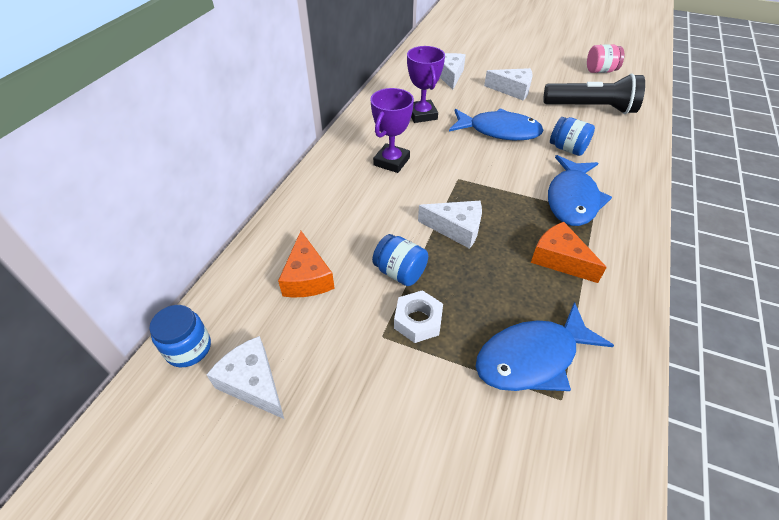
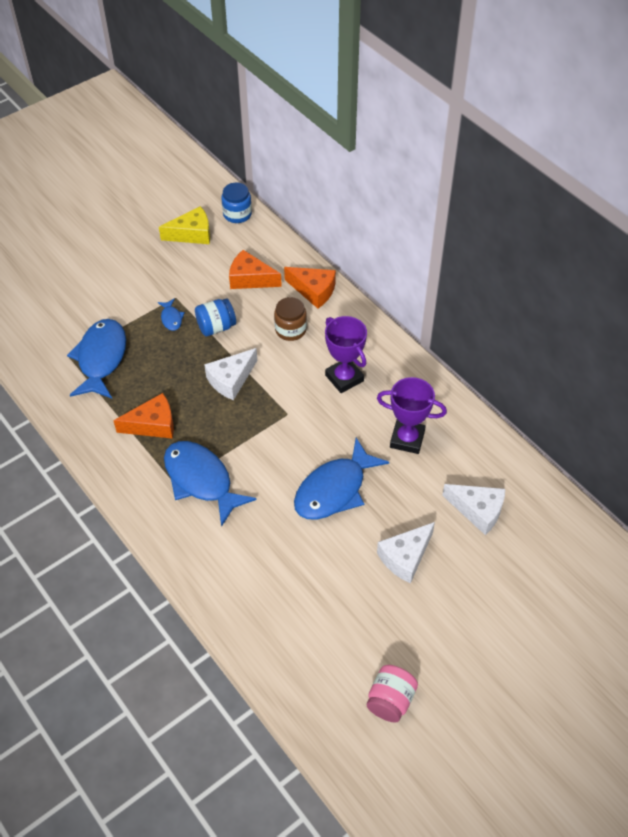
camera: 120 degrees right, 5 degrees up
(253, 383) = (192, 234): white cheese -> yellow cheese
(295, 219) = (314, 291): none -> orange cheese
(361, 214) = (290, 330): none -> brown jar
(418, 321) = (171, 318): white nut -> blue fish
(567, 149) = (266, 530): blue jar -> none
(591, 108) = (316, 613): black flashlight -> none

